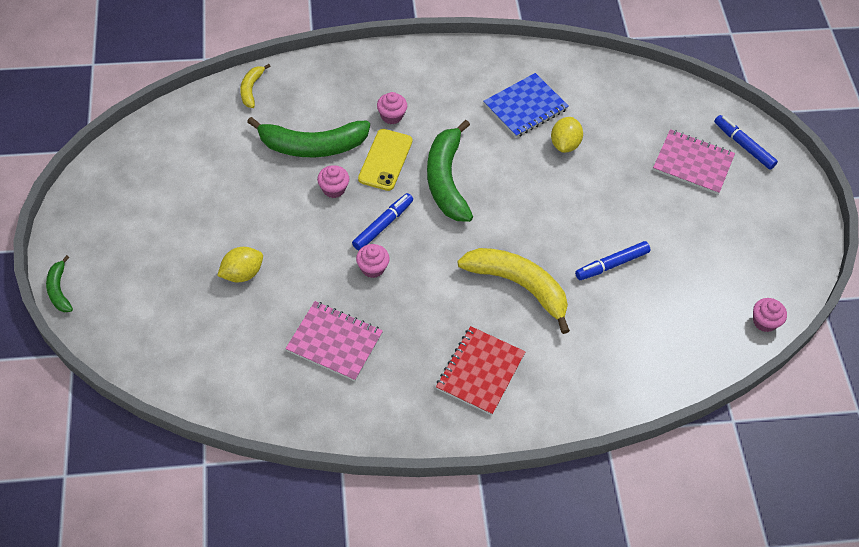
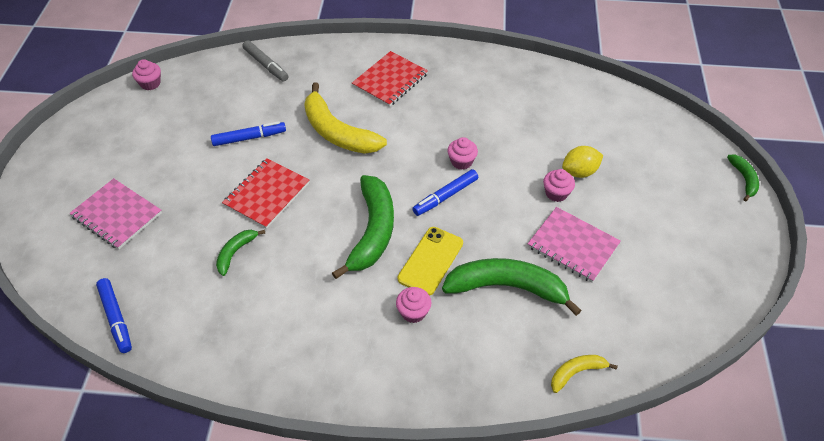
camera: 165 degrees left, 5 degrees down
(251, 89) = (576, 372): yellow banana -> yellow banana turned 135 degrees counterclockwise
(333, 189) = (489, 237): pink cupcake -> pink cupcake (556, 193)
(334, 342) = (501, 112): pink notebook -> pink notebook (573, 245)
(525, 107) = (258, 302): blue notebook -> none
(562, 203) = (267, 194): none -> red notebook
(564, 144) = (236, 252): yellow lemon -> green banana
(643, 373) = (266, 65): none -> grey marker
(743, 146) = (52, 226): blue marker -> blue marker (116, 318)

